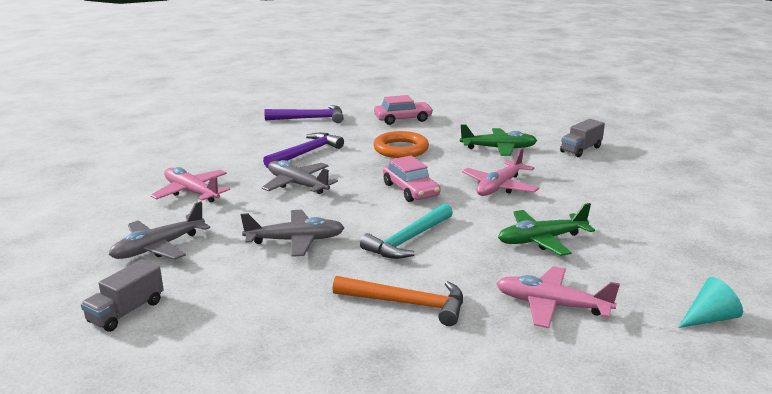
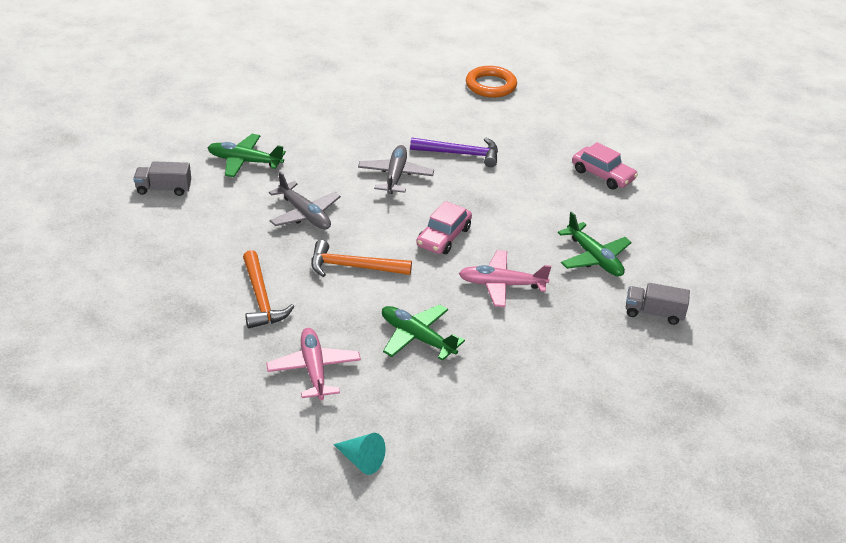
camera: 55 degrees right, 15 degrees up
(158, 247) = (244, 161): grey plane -> green plane
(191, 192) = (334, 134): pink plane -> none
(310, 118) = (539, 123): purple hammer -> none
(401, 149) = (526, 200): orange ring -> orange ring (491, 85)
(408, 240) = (353, 267): turquoise hammer -> orange hammer

